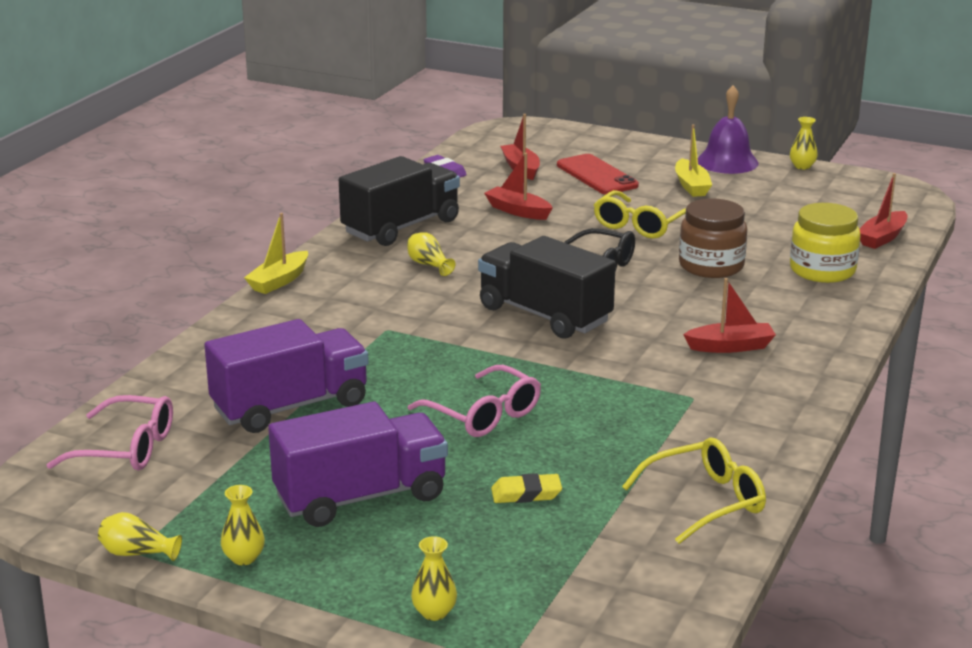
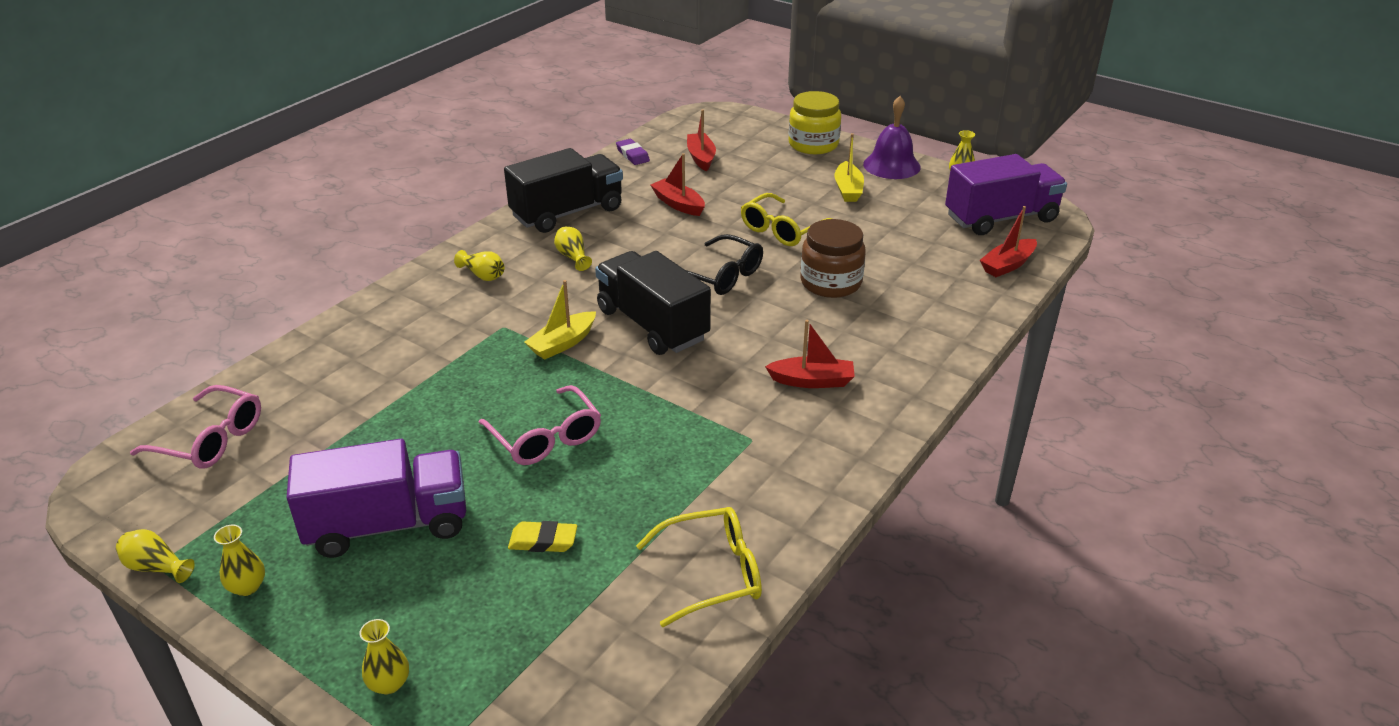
camera: 10 degrees right, 10 degrees up
(279, 281) = (434, 262): yellow boat -> yellow boat (562, 343)
(290, 406) = (376, 407): purple truck -> purple truck (1000, 218)
(340, 288) = (483, 275): none -> yellow vase
(597, 175) = (766, 171): red phone -> none
(822, 270) = (935, 298): yellow jar -> yellow jar (813, 144)

